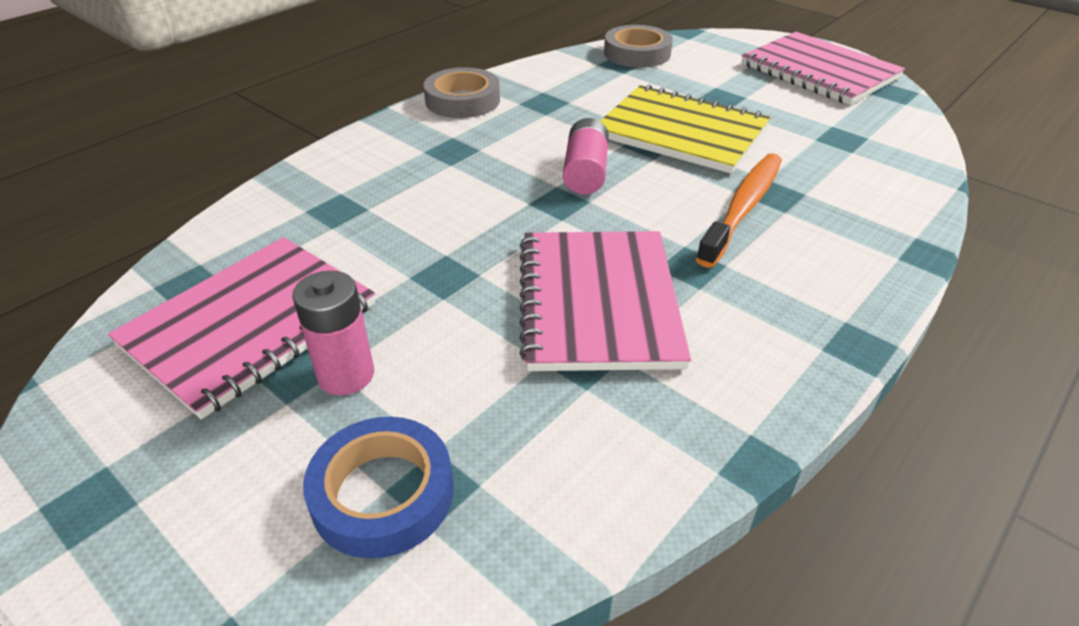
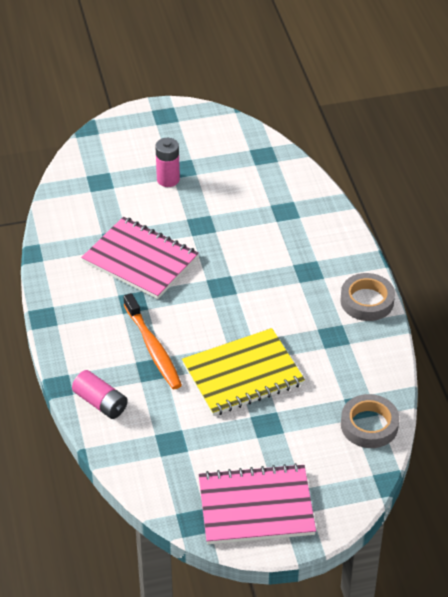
camera: 125 degrees right, 5 degrees up
(250, 325) = (220, 164): pink notebook -> none
(383, 493) = (108, 171): blue tape -> none
(585, 172) = (238, 310): pink battery -> pink battery (100, 403)

